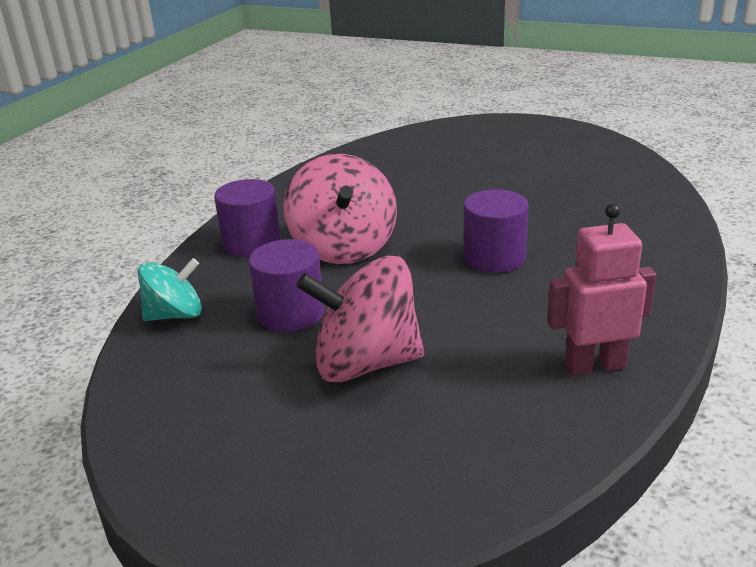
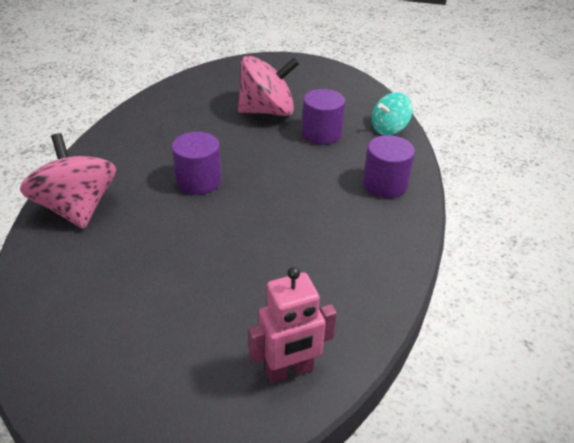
camera: 165 degrees right, 10 degrees up
(343, 247) = (312, 184): pink spinning top -> pink spinning top (77, 208)
(594, 365) = (151, 116): pink robot -> pink robot (289, 371)

